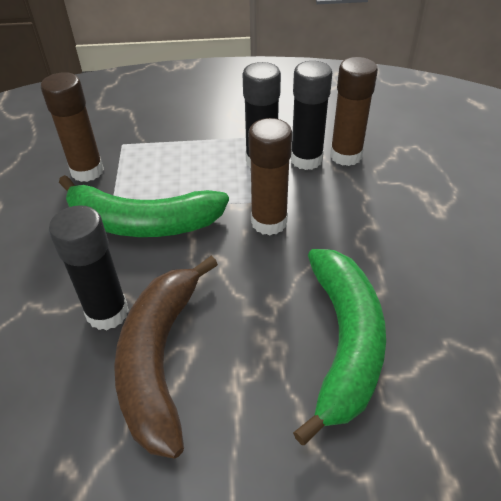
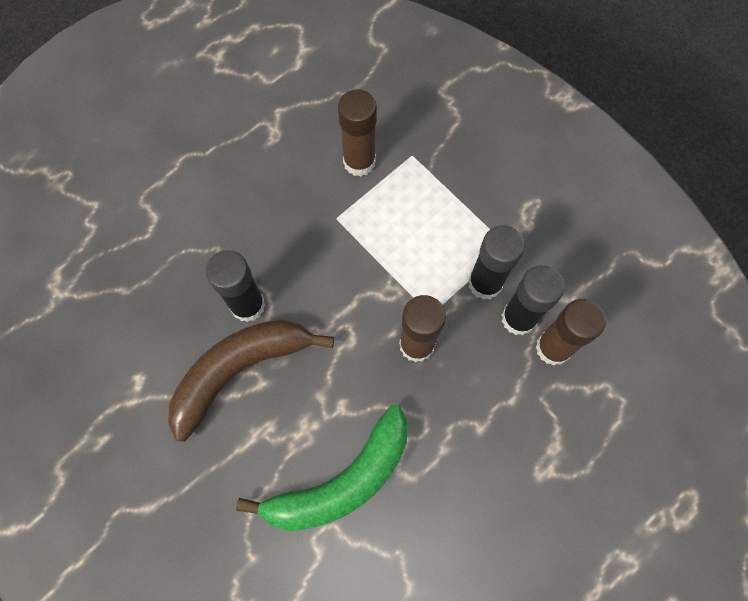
camera: 50 degrees right, 25 degrees up
(142, 223) = (340, 253): green banana -> none

